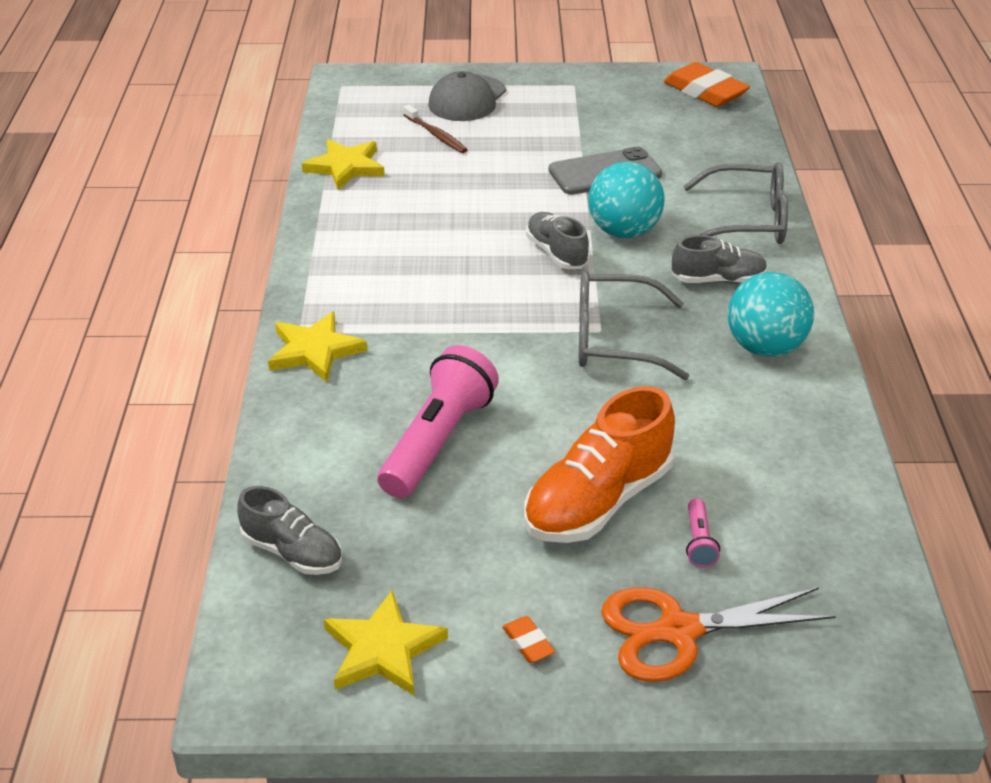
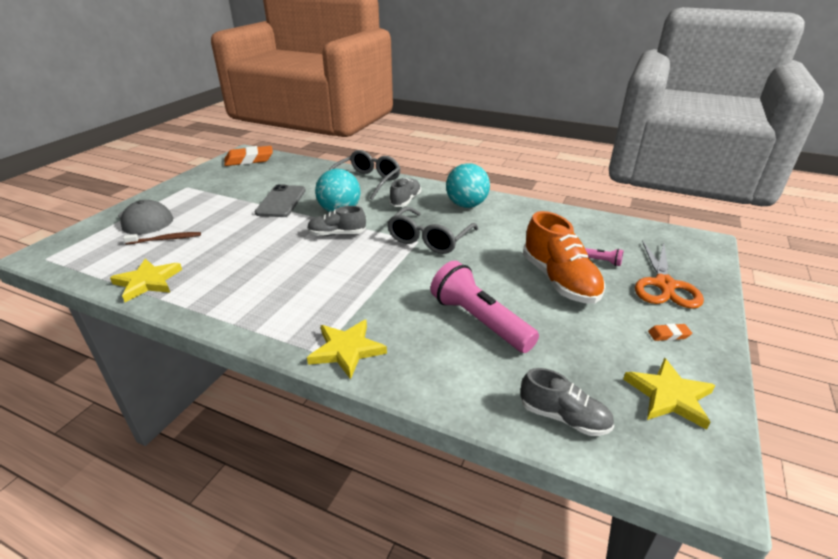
camera: 65 degrees left, 5 degrees down
(292, 552) = (563, 417): grey shoe -> grey shoe turned 60 degrees clockwise

